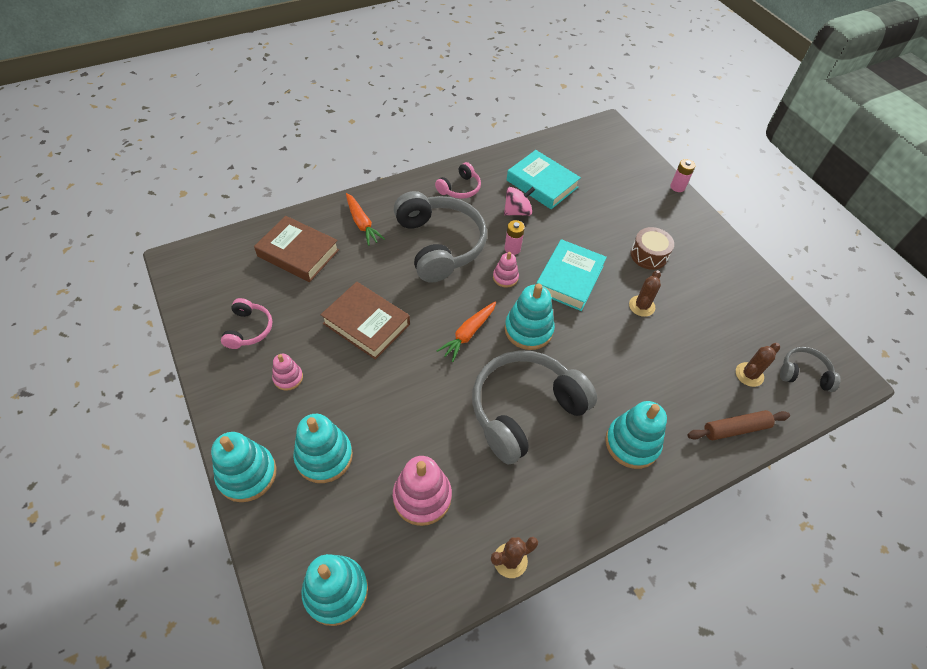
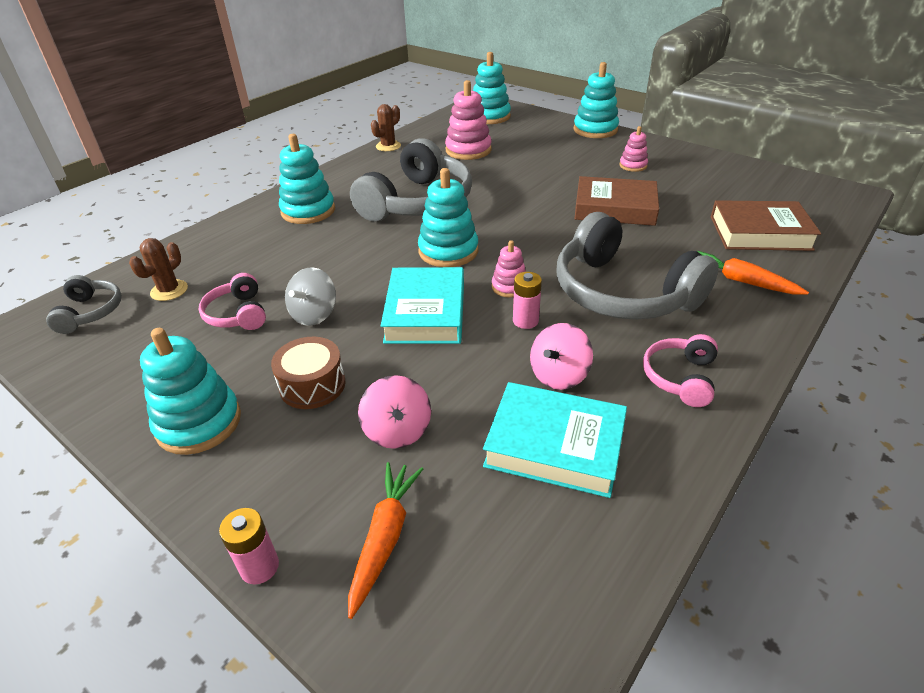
camera: 160 degrees right, 15 degrees down
(249, 329) = (707, 177): pink headphones -> pink headphones (237, 314)
(324, 456) = (555, 146): turquoise stacking toy -> turquoise stacking toy (199, 423)
(468, 334) = (510, 230): orange carrot -> orange carrot (385, 538)
(610, 215) = (397, 431): none -> pink spinning top
(641, 306) = (314, 314): brown cactus -> grey spinning top
(735, 429) = (198, 245): brown rolling pin -> none
(804, 373) = (90, 312): grey headphones -> grey headphones turned 90 degrees counterclockwise

